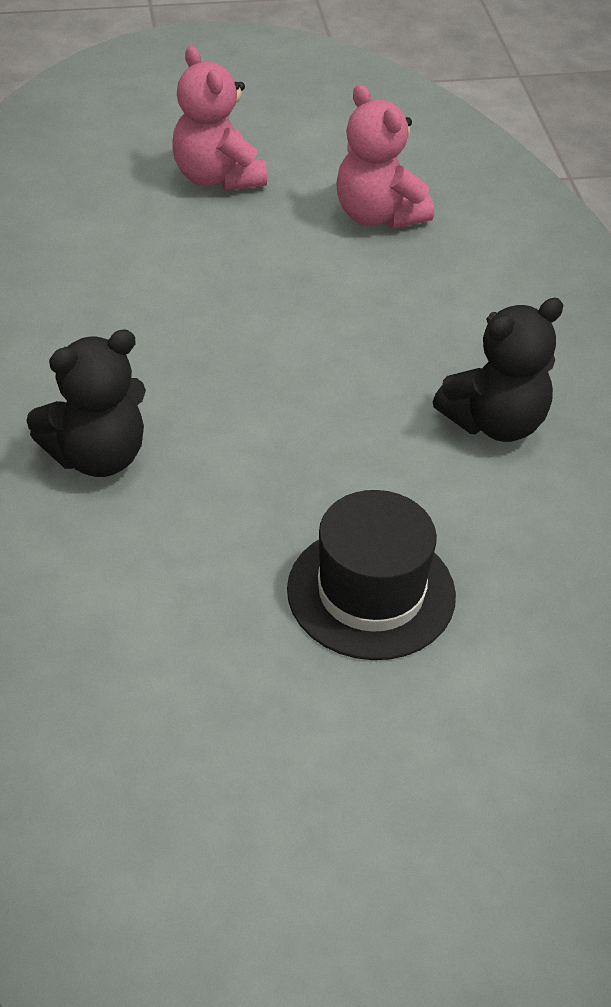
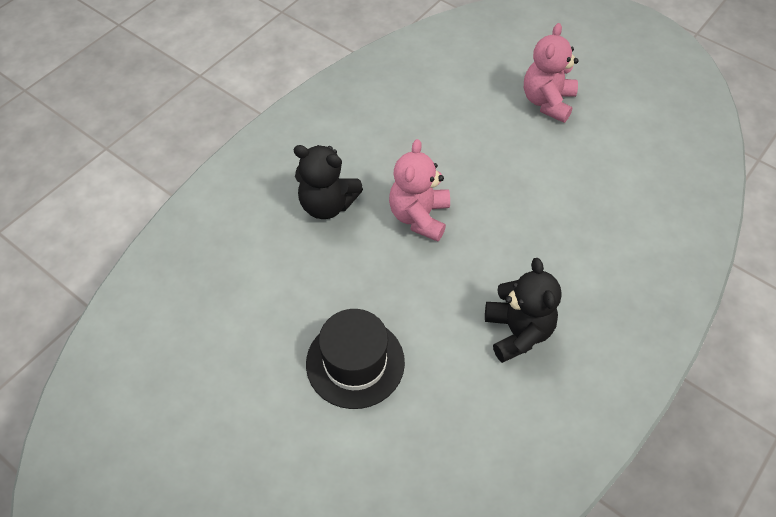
camera: 50 degrees right, 10 degrees up
(378, 215) = (603, 177): pink teddy bear -> pink teddy bear (419, 216)
(495, 422) = (517, 332): black teddy bear -> black teddy bear turned 120 degrees counterclockwise

